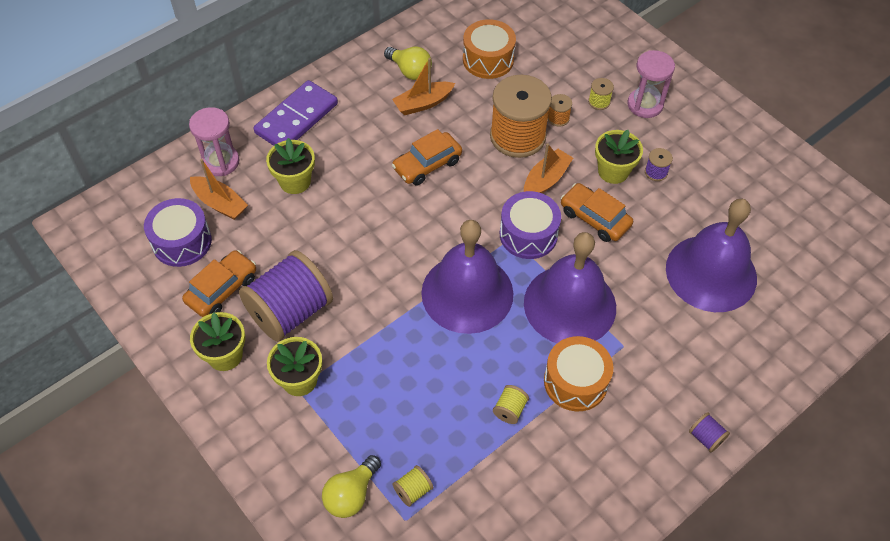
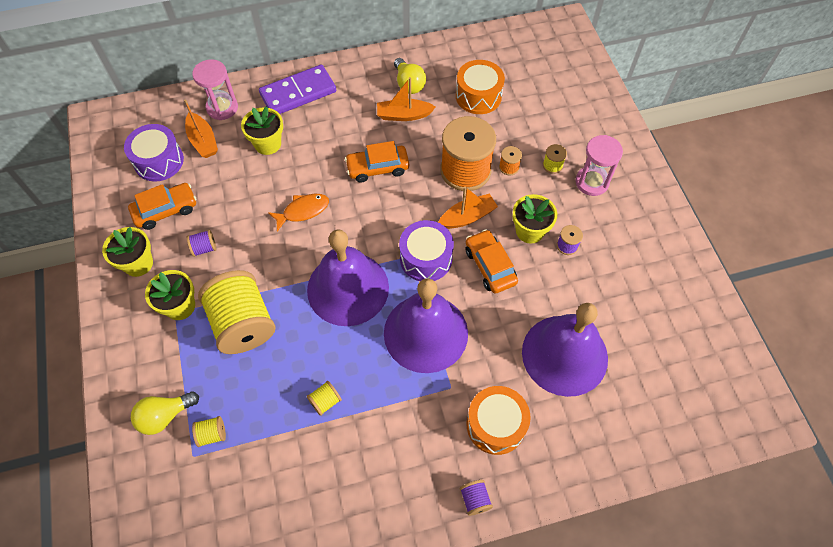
camera: 25 degrees right, 5 degrees up
(290, 312) = (204, 248): purple spool -> purple spool, size x0.40
(374, 235) = (303, 211): none -> orange fish
(379, 370) = (243, 323): none -> yellow spool
(575, 382) = (392, 401): orange drum -> orange drum (495, 425)

